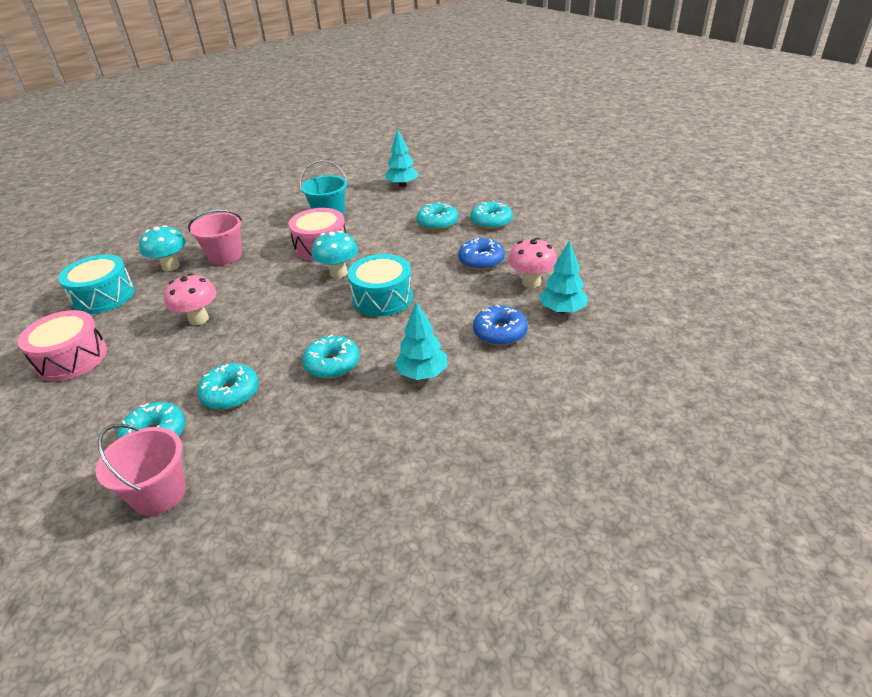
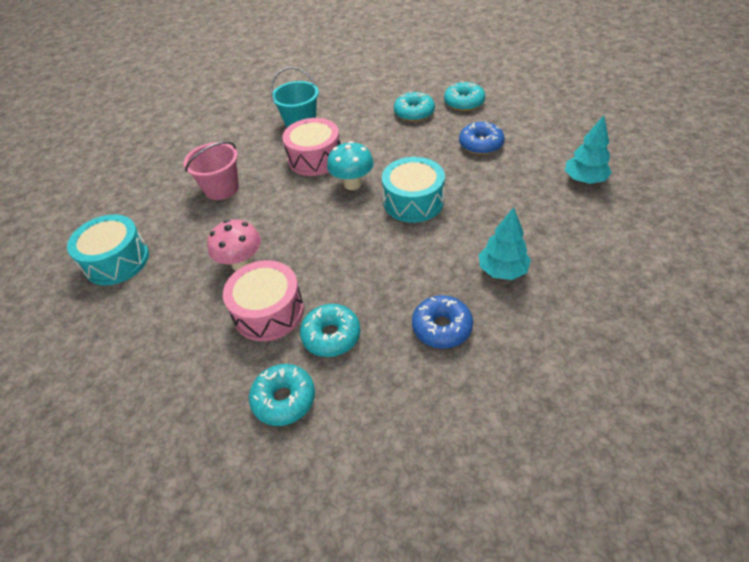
camera: 15 degrees left, 10 degrees up
(71, 358) = (130, 339): pink drum -> pink drum (268, 311)
(159, 494) = (332, 459): pink bucket -> none
(171, 266) = (169, 212): turquoise mushroom -> none
(332, 364) = (411, 281): turquoise donut -> none
(402, 185) = (353, 78): turquoise tree -> none
(500, 333) = (544, 214): blue donut -> blue donut (441, 327)
(531, 282) = (540, 158): pink mushroom -> none

